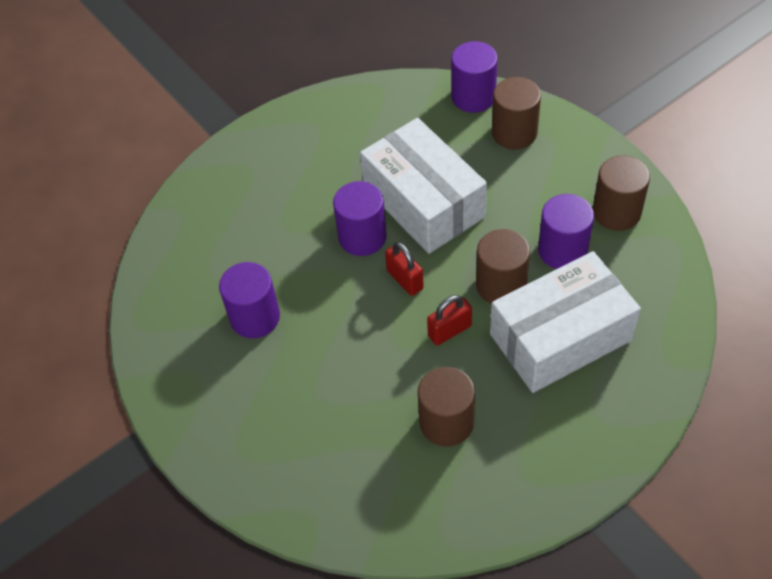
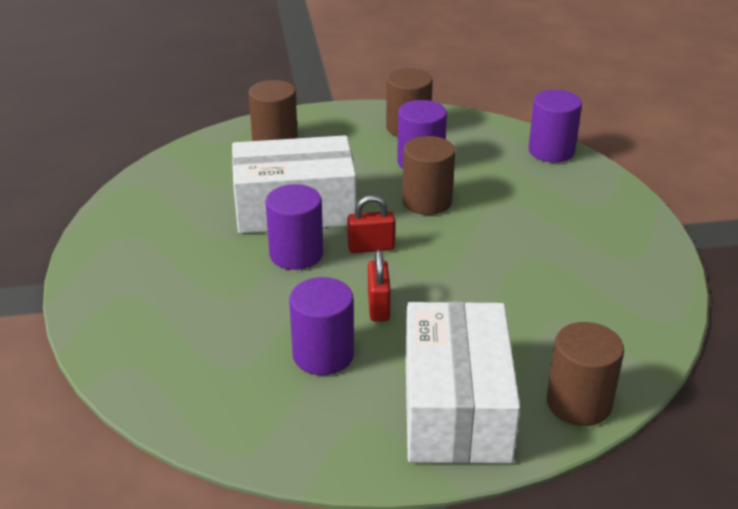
camera: 65 degrees left, 20 degrees down
(446, 422) = (546, 278): brown cylinder -> brown cylinder (579, 403)
(449, 331) = (450, 243): red padlock -> red padlock (378, 306)
(473, 97) = (210, 145): purple cylinder -> purple cylinder (551, 151)
(560, 337) = (505, 193): white box -> white box (456, 407)

